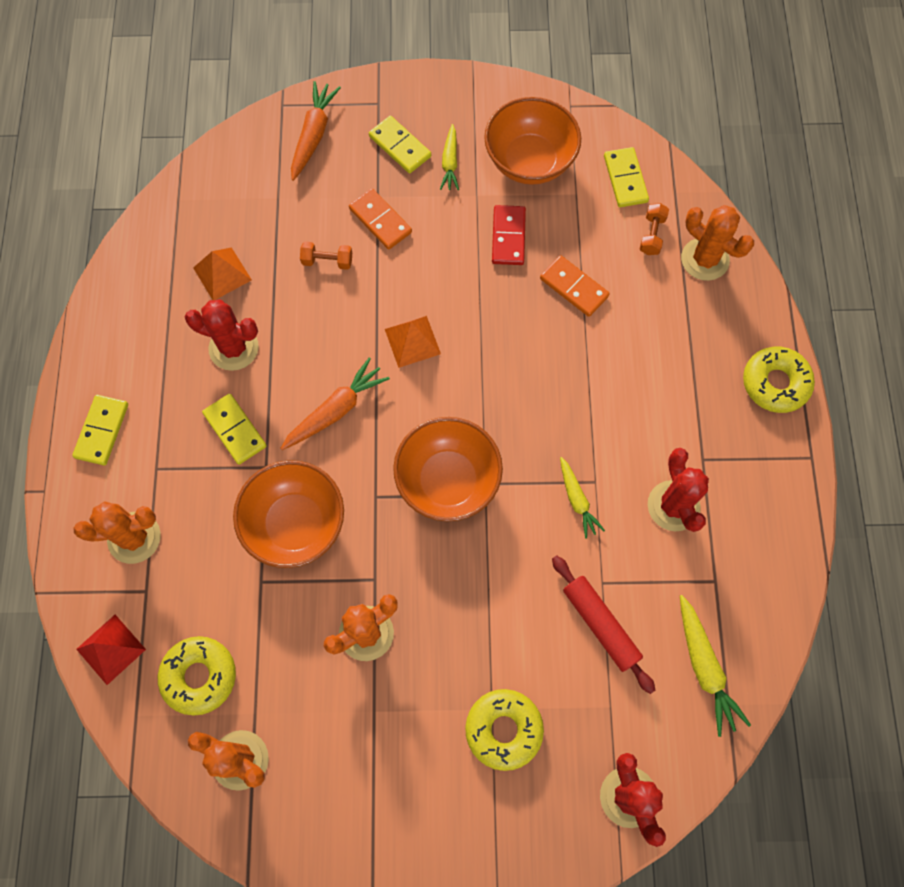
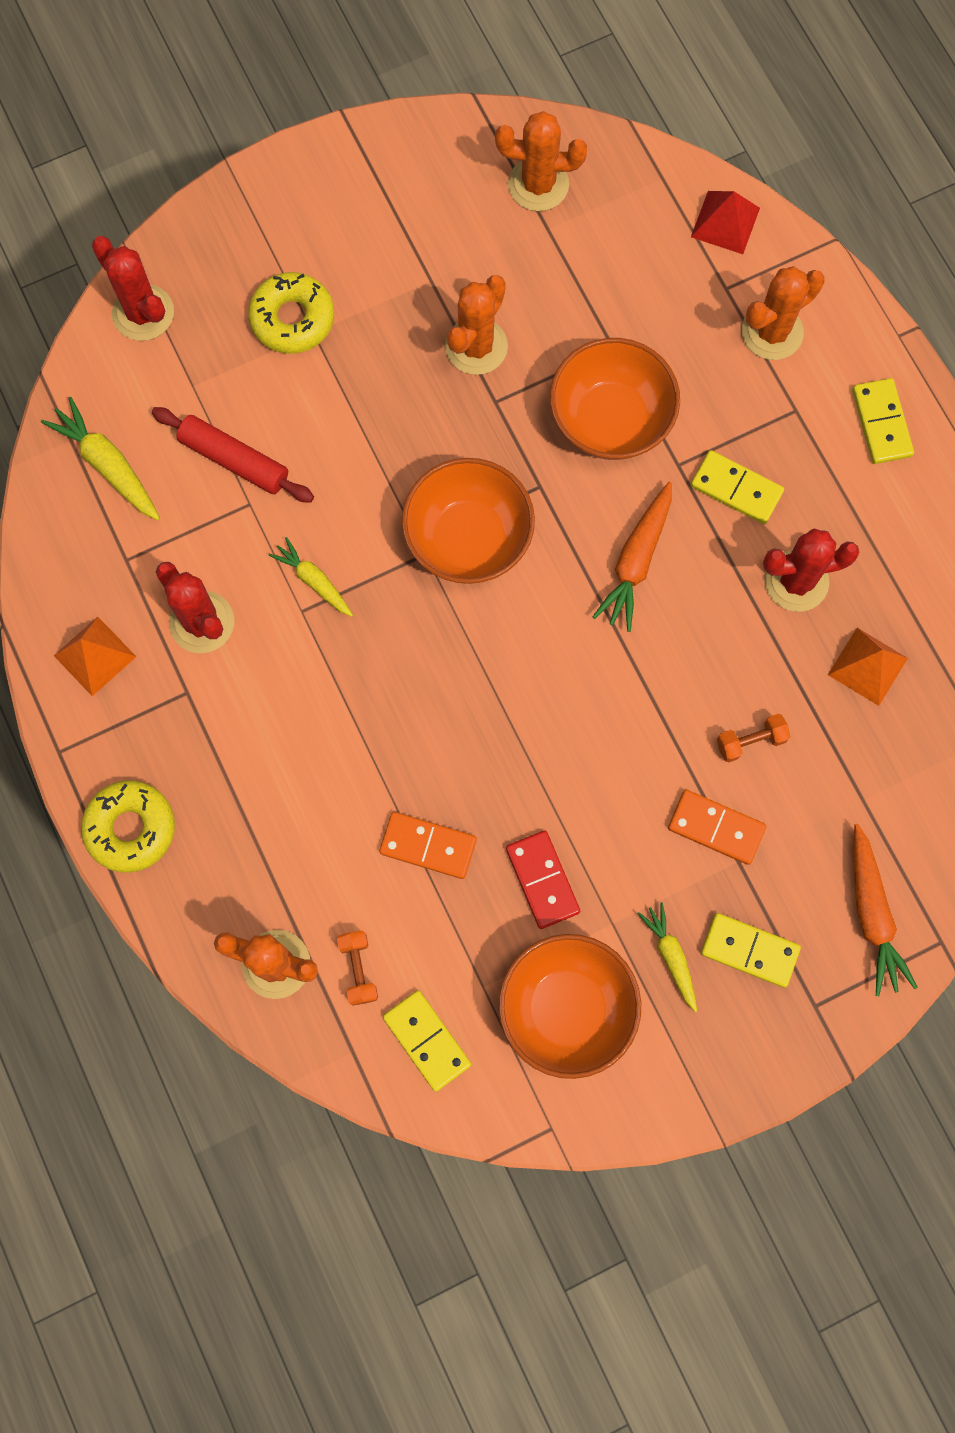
camera: 155 degrees right, 5 degrees up
(199, 676) = (622, 236): yellow donut -> none
(412, 341) = (591, 684): orange pyramid -> orange pyramid (94, 656)

